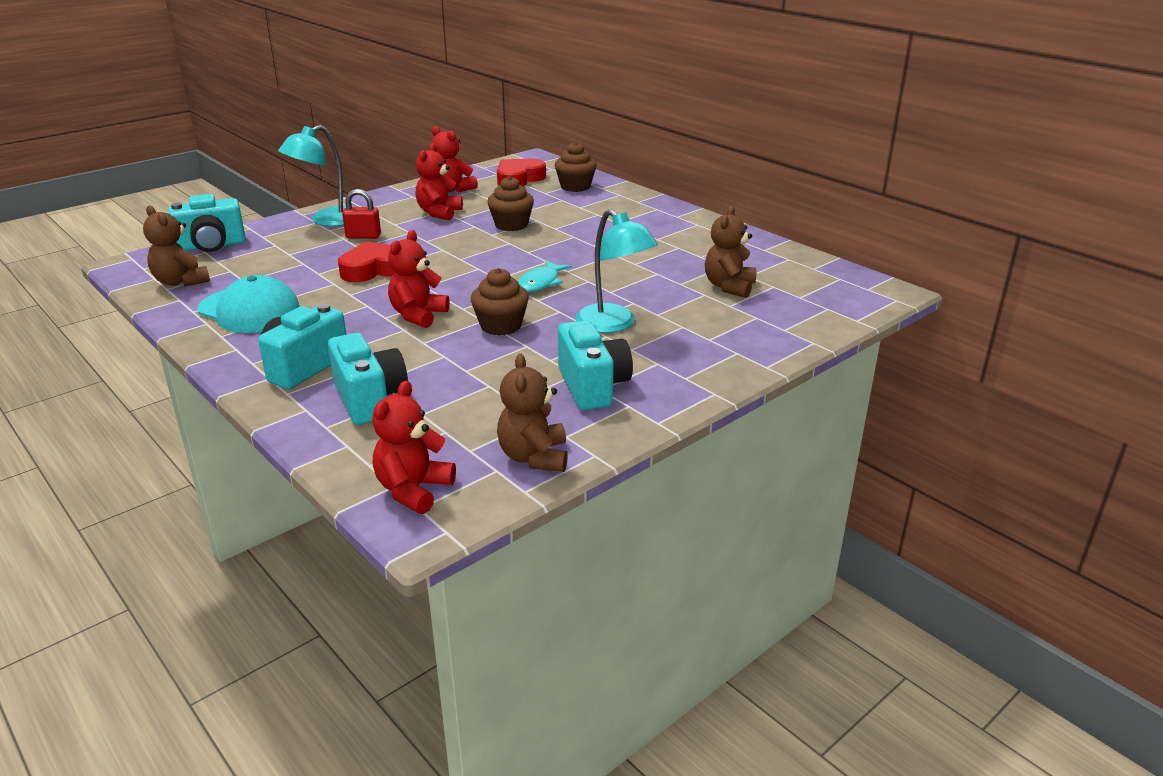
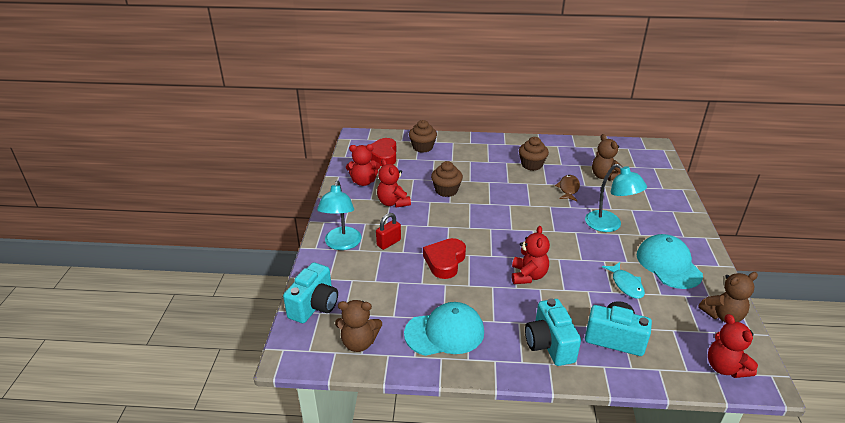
camera: 45 degrees left, 5 degrees up
(418, 315) = (528, 276): red teddy bear -> red teddy bear turned 150 degrees counterclockwise
(501, 326) = (573, 257): brown cupcake -> brown cupcake (531, 165)
(534, 457) = (722, 315): brown teddy bear -> brown teddy bear turned 60 degrees counterclockwise
(540, 283) = (535, 220): turquoise fish -> turquoise fish (626, 284)
(592, 386) = (668, 264): turquoise camera -> turquoise cap
(613, 324) = (609, 225): turquoise lamp -> turquoise lamp turned 45 degrees clockwise
(650, 277) = (568, 189): none -> brown fish

